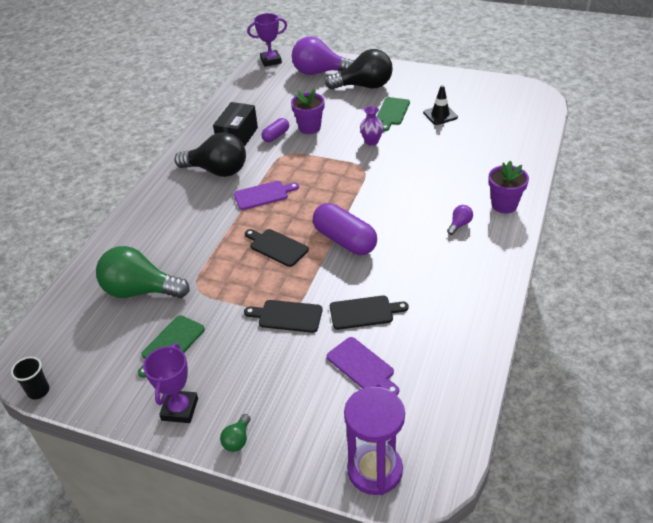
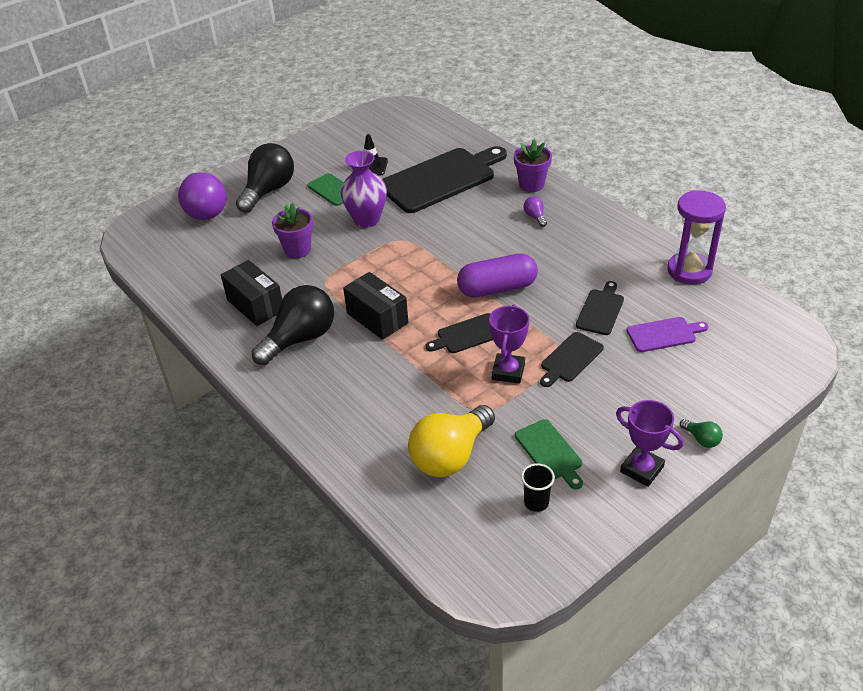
camera: 60 degrees left, 0 degrees up
(38, 391) = (546, 581): black cup -> black cup (536, 502)
(140, 291) = (450, 456): green light bulb -> yellow light bulb
(263, 195) = (377, 318): purple cutting board -> black box
(271, 61) = (134, 234): purple trophy -> purple trophy (508, 371)
(276, 136) = (285, 277): purple capsule -> none
(319, 72) = (205, 209): purple light bulb -> purple light bulb turned 60 degrees counterclockwise
(371, 142) = (367, 220): purple vase -> purple vase, size x1.71
(375, 470) = (777, 367): purple hourglass -> purple hourglass (689, 271)
(460, 154) = (441, 179): none -> black cutting board

